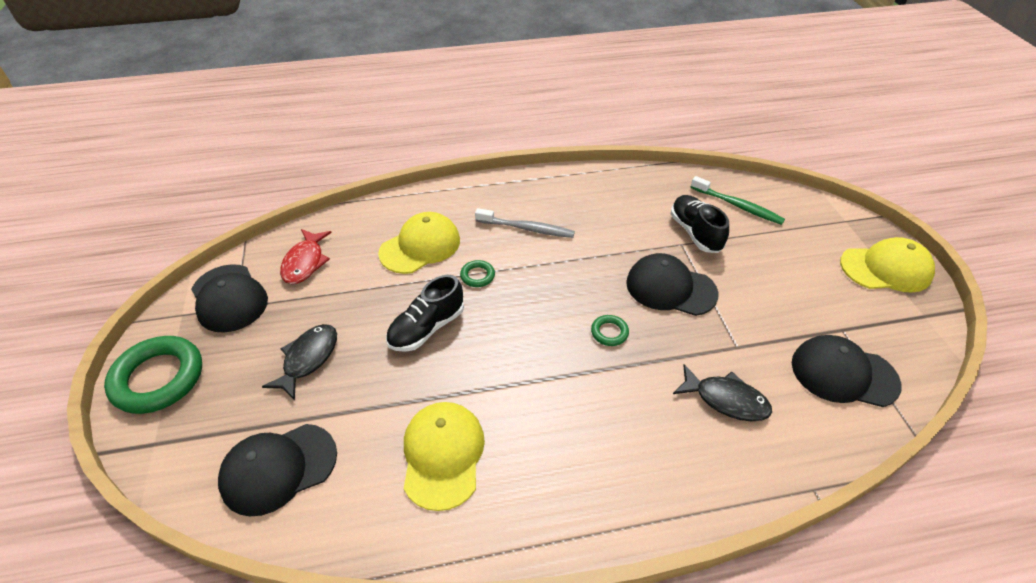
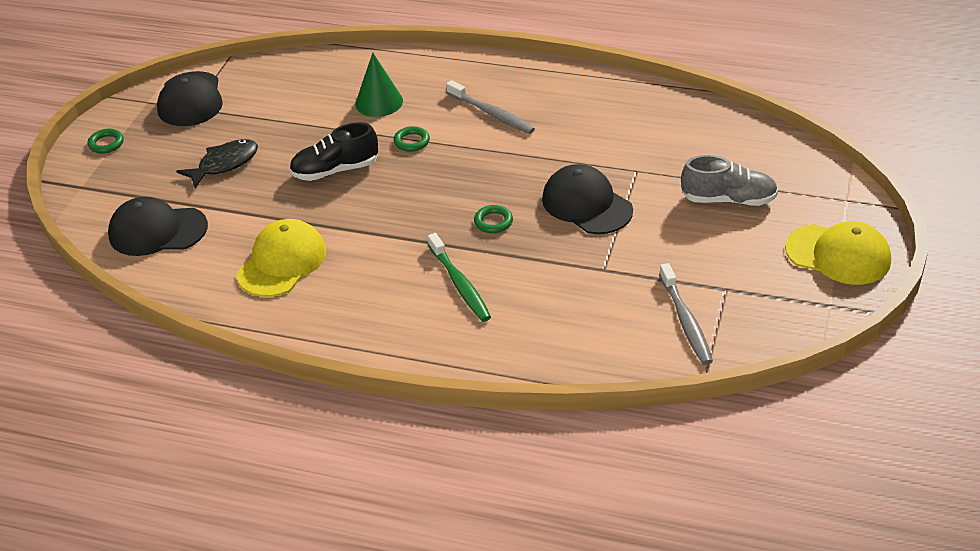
camera: 30 degrees right, 5 degrees down
(158, 378) = (106, 144): green ring -> green ring, size x0.45
(305, 262) = (269, 88): red fish -> none
(420, 246) = (379, 102): yellow cap -> green cone
(695, 232) = (662, 164): black shoe -> none
(726, 399) = (551, 303): black fish -> none
(738, 206) = (736, 152): green toothbrush -> green toothbrush (460, 284)
(769, 247) = (728, 199): none -> grey shoe
(843, 373) = (686, 321): black cap -> grey toothbrush

